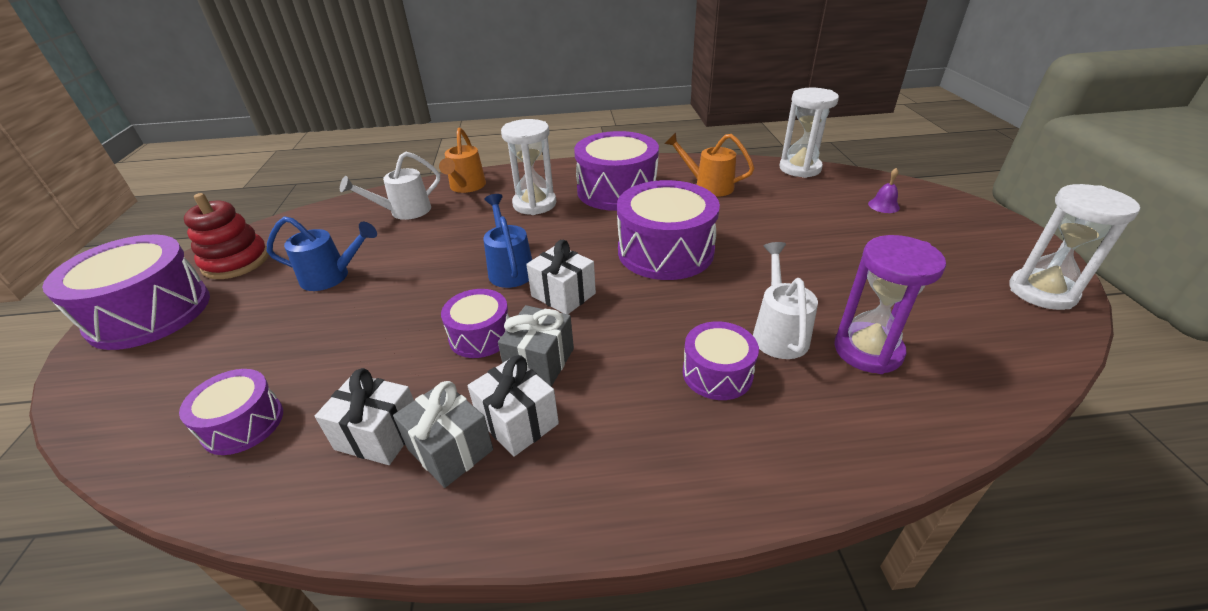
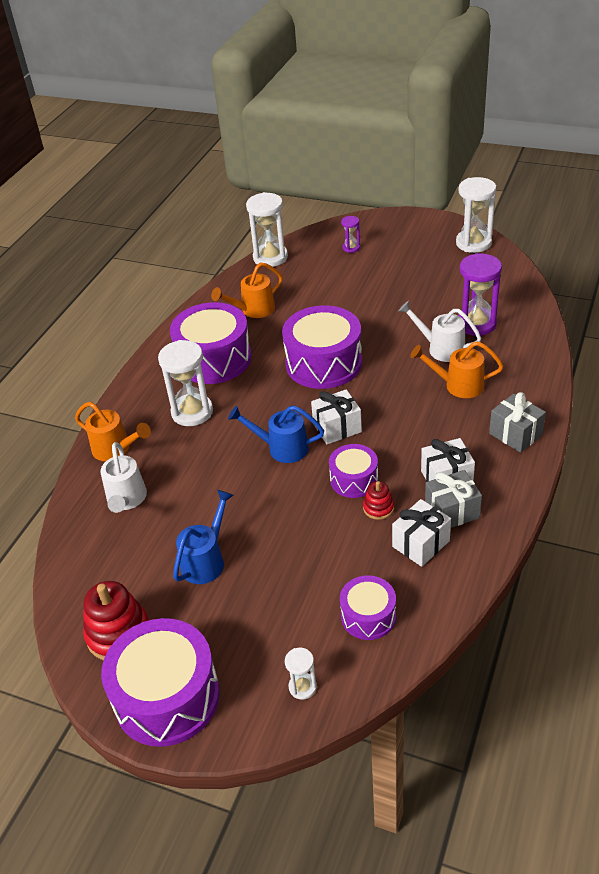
camera: 60 degrees left, 5 degrees up
(136, 402) = (302, 687): none -> white hourglass
(437, 372) = (378, 508): none -> red stacking toy
(540, 362) = (400, 456): grey gift -> grey gift (515, 434)
(717, 373) = (458, 385): purple drum -> orange watering can
(883, 205) = (351, 248): purple bell -> purple hourglass

